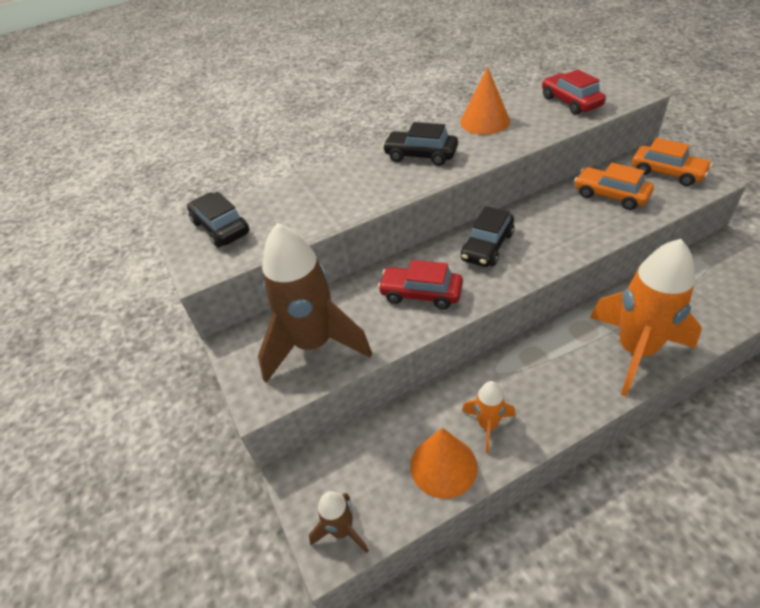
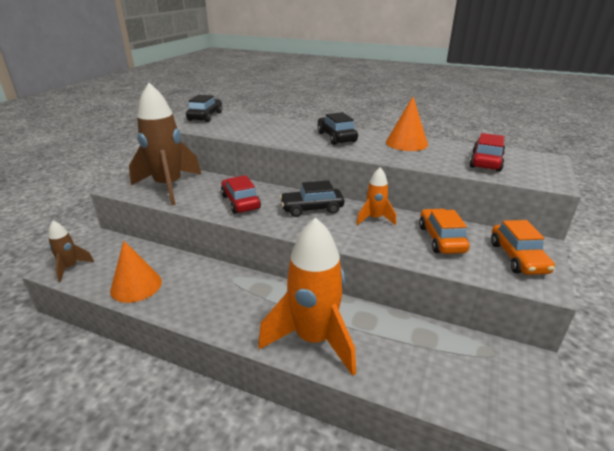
camera: 45 degrees right, 15 degrees down
(488, 425) = (181, 291): orange rocket -> orange rocket (375, 219)

